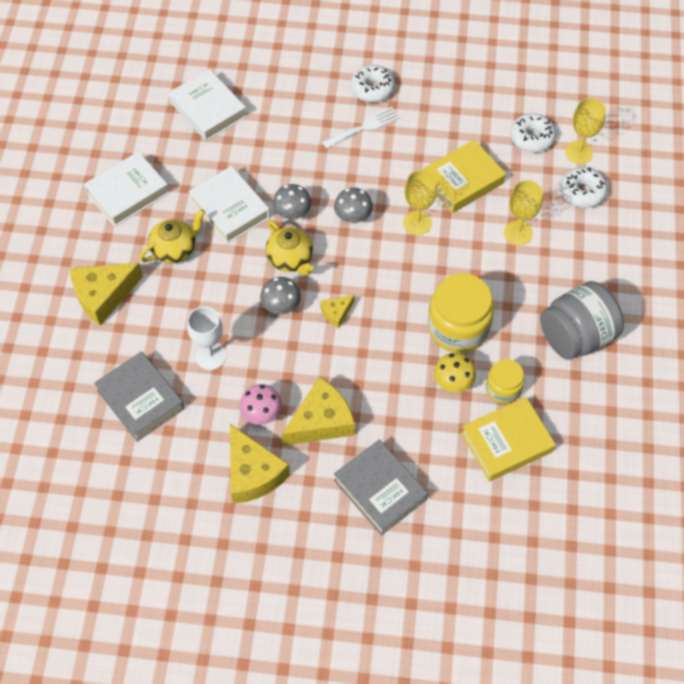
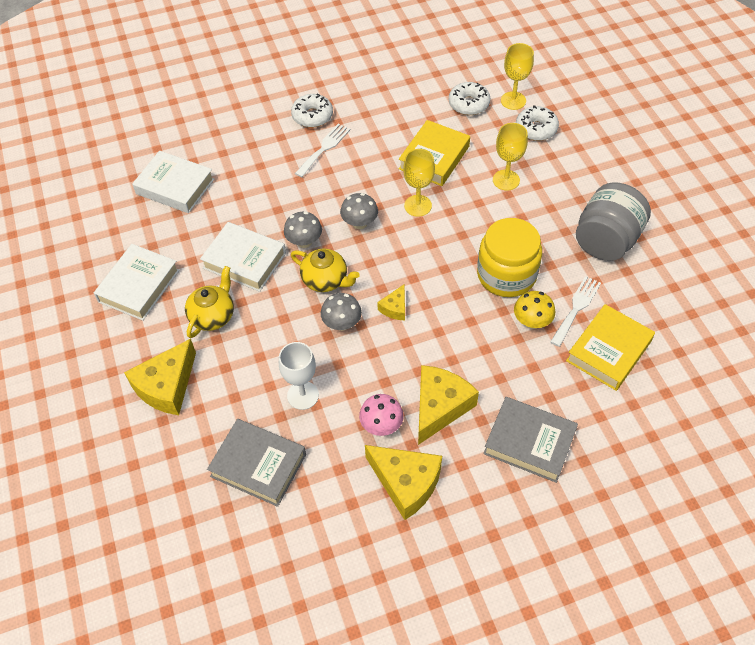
camera: 25 degrees left, 5 degrees down
(503, 388) = (576, 308): yellow jar -> white fork

